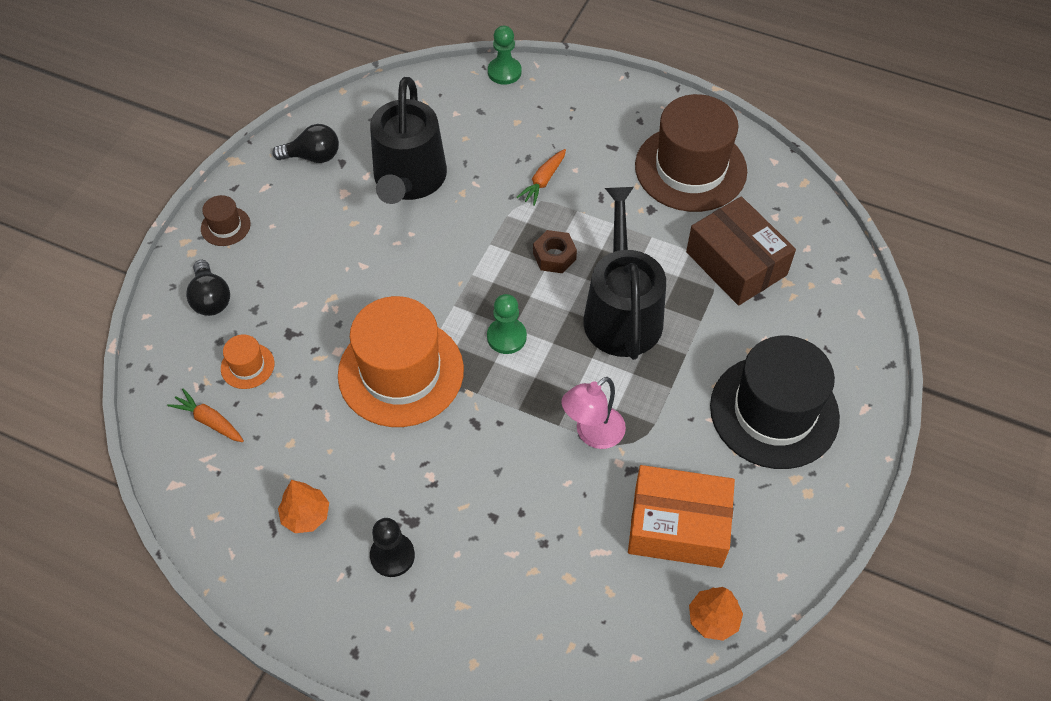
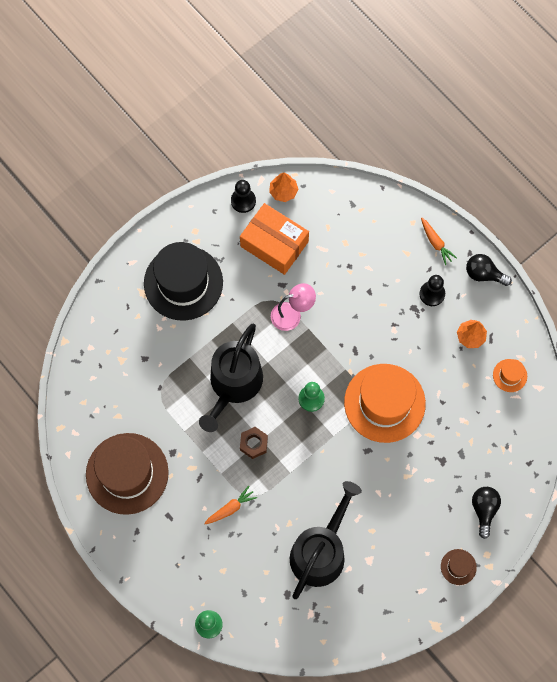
camera: 155 degrees left, 15 degrees up
(209, 421) = (508, 420): orange carrot -> orange carrot (436, 243)
(247, 366) = (475, 448): orange hat -> orange hat (510, 375)
(313, 156) = (379, 604): black light bulb -> black light bulb (484, 274)
(736, 263) = (143, 387): brown box -> none
(766, 573) = (243, 201): none -> black pawn

